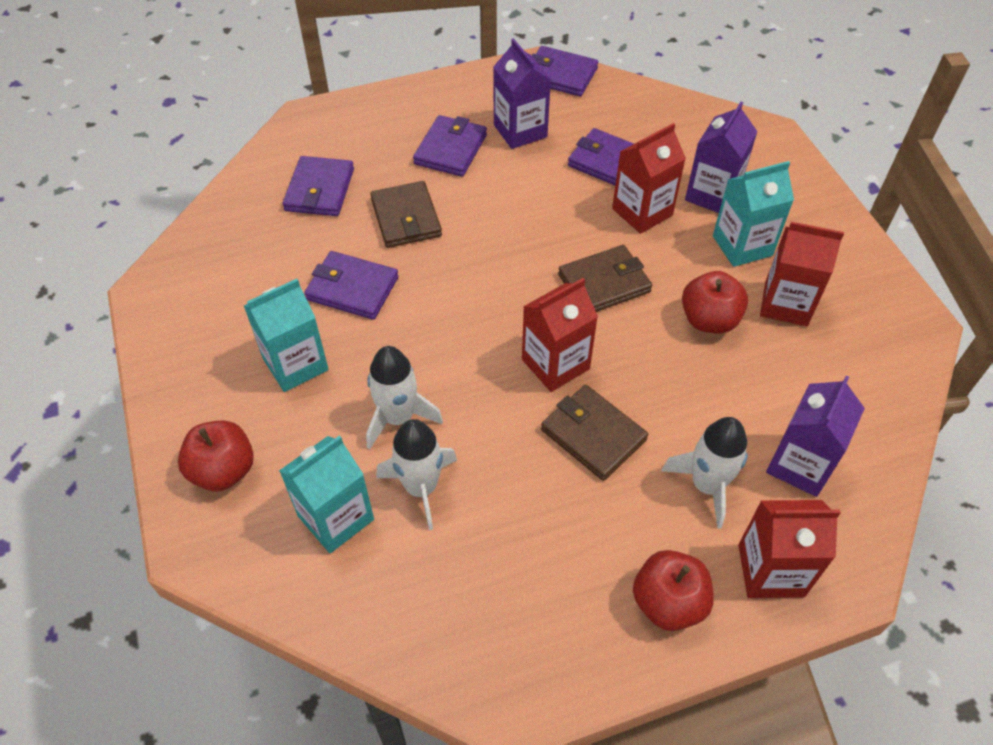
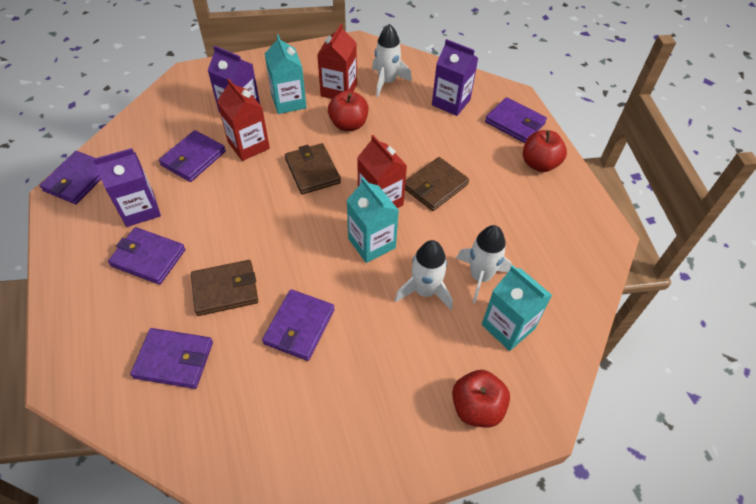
camera: 90 degrees left, 0 degrees up
(295, 364) = (375, 364): turquoise carton -> turquoise carton (371, 243)
(707, 485) = (466, 140): white rocket -> white rocket (387, 82)
(770, 570) = (515, 123): red carton -> purple wallet

